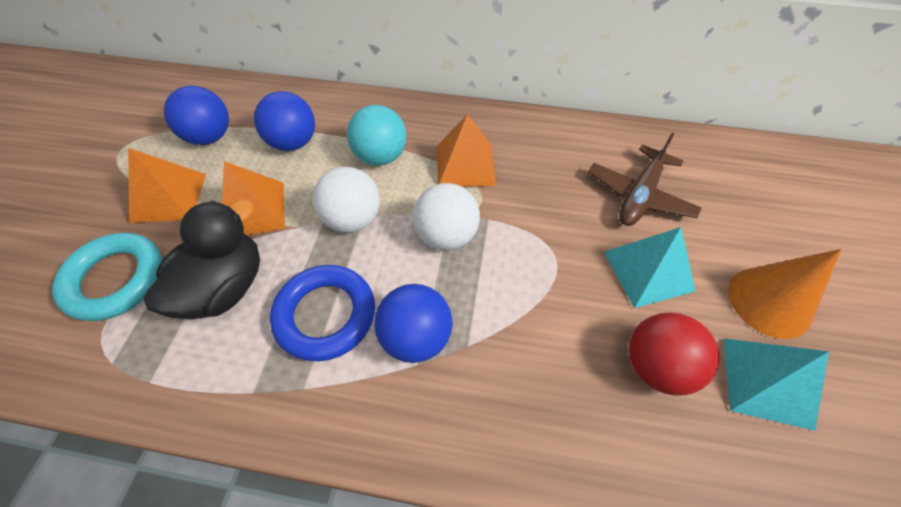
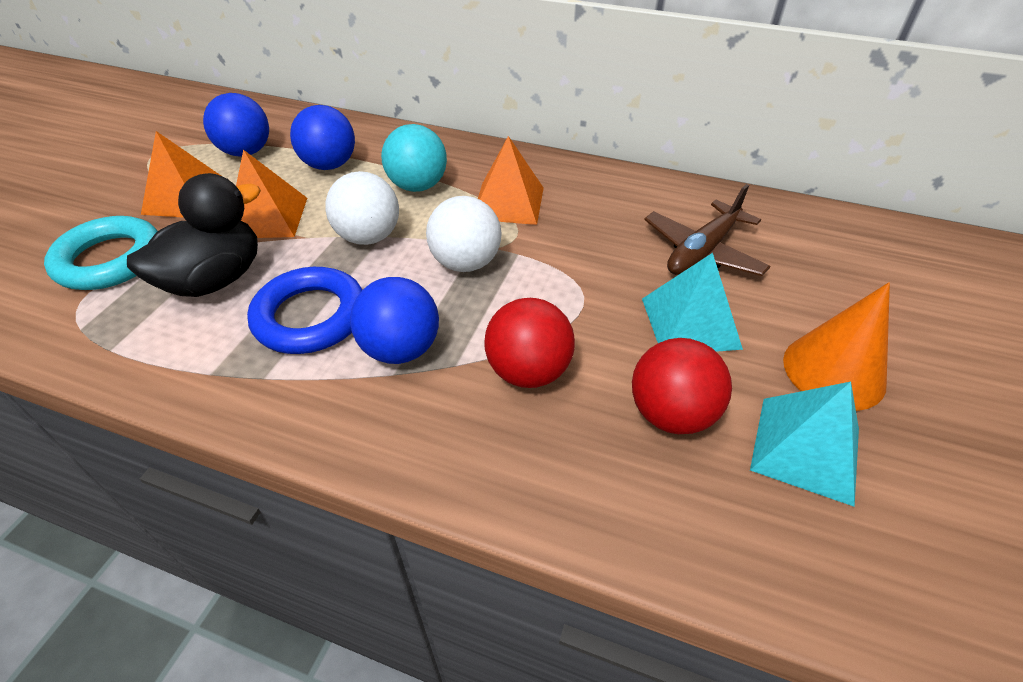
camera: 10 degrees right, 10 degrees down
(530, 342) = (528, 371): none -> red ball

